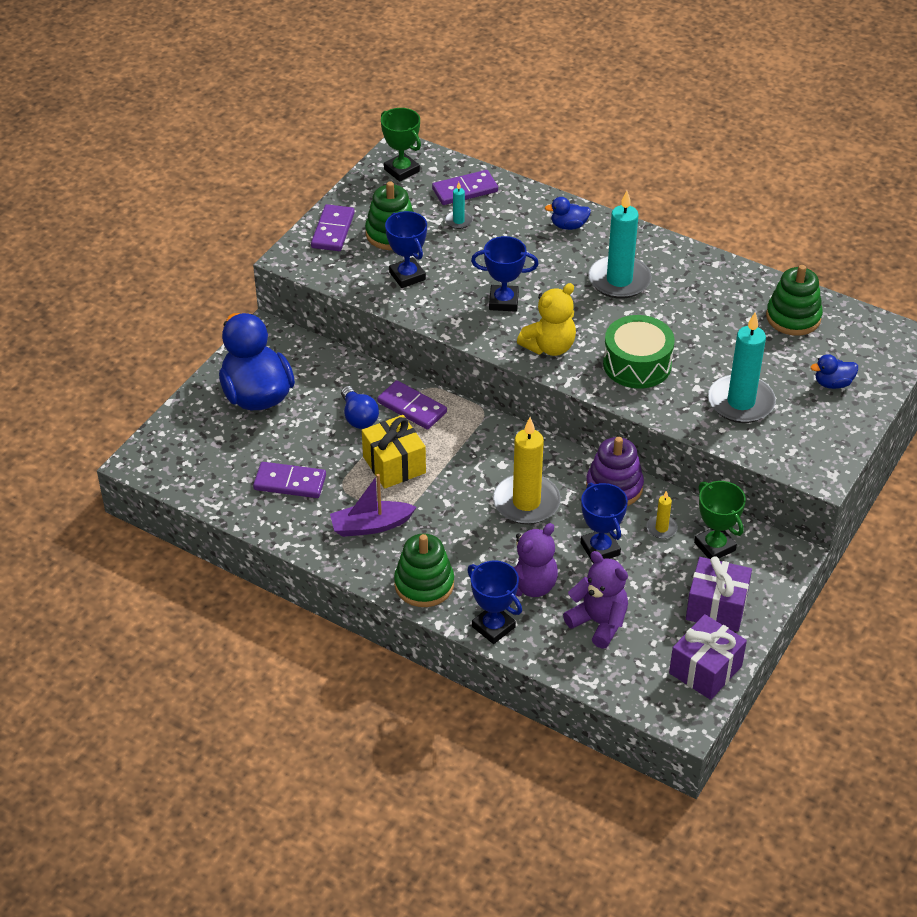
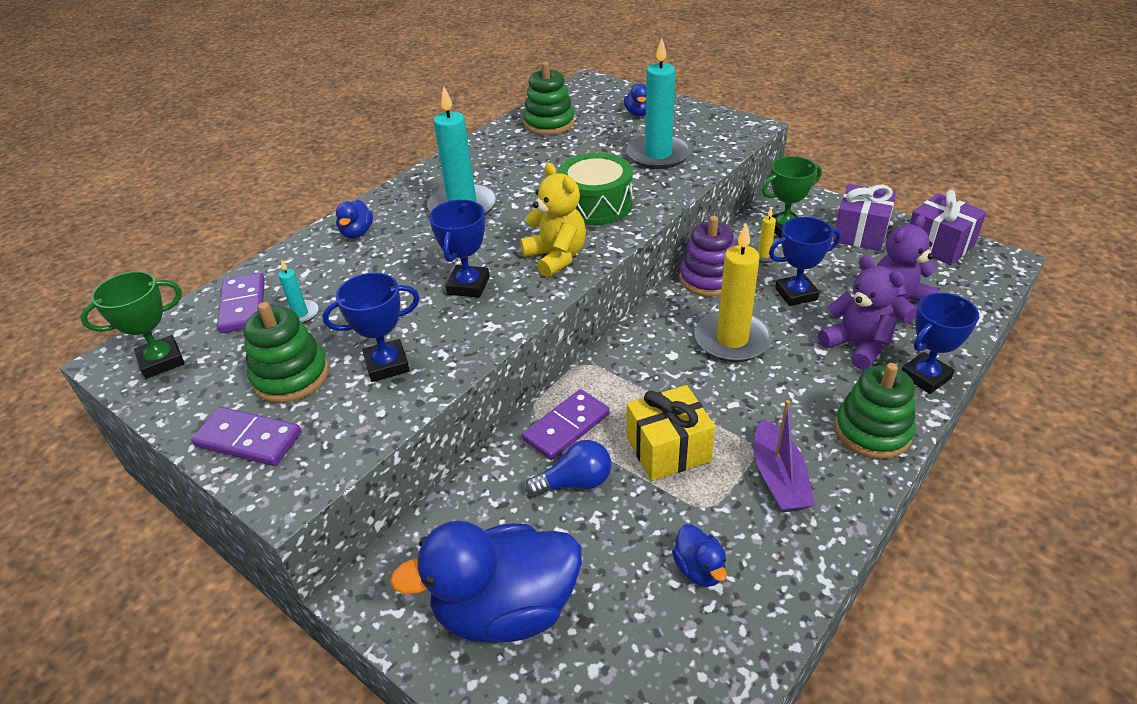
camera: 80 degrees left, 5 degrees down
(290, 483) = (699, 569): purple domino -> blue duck

